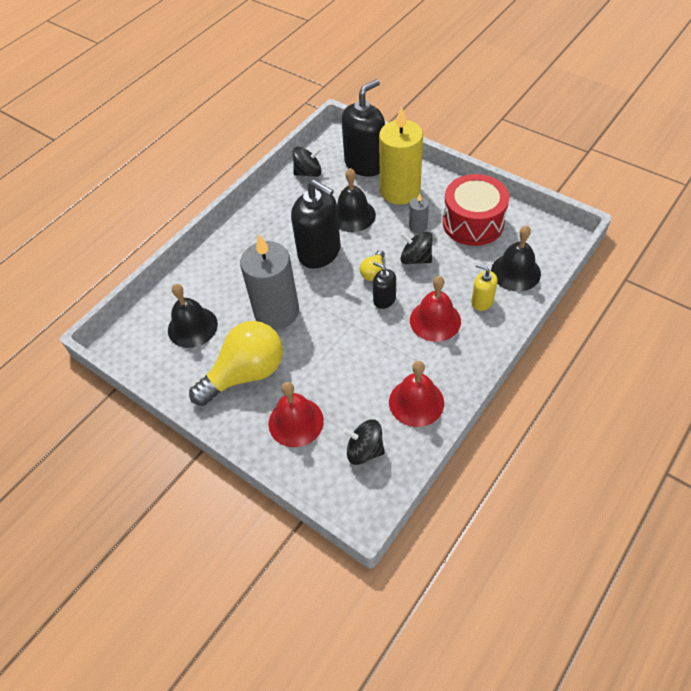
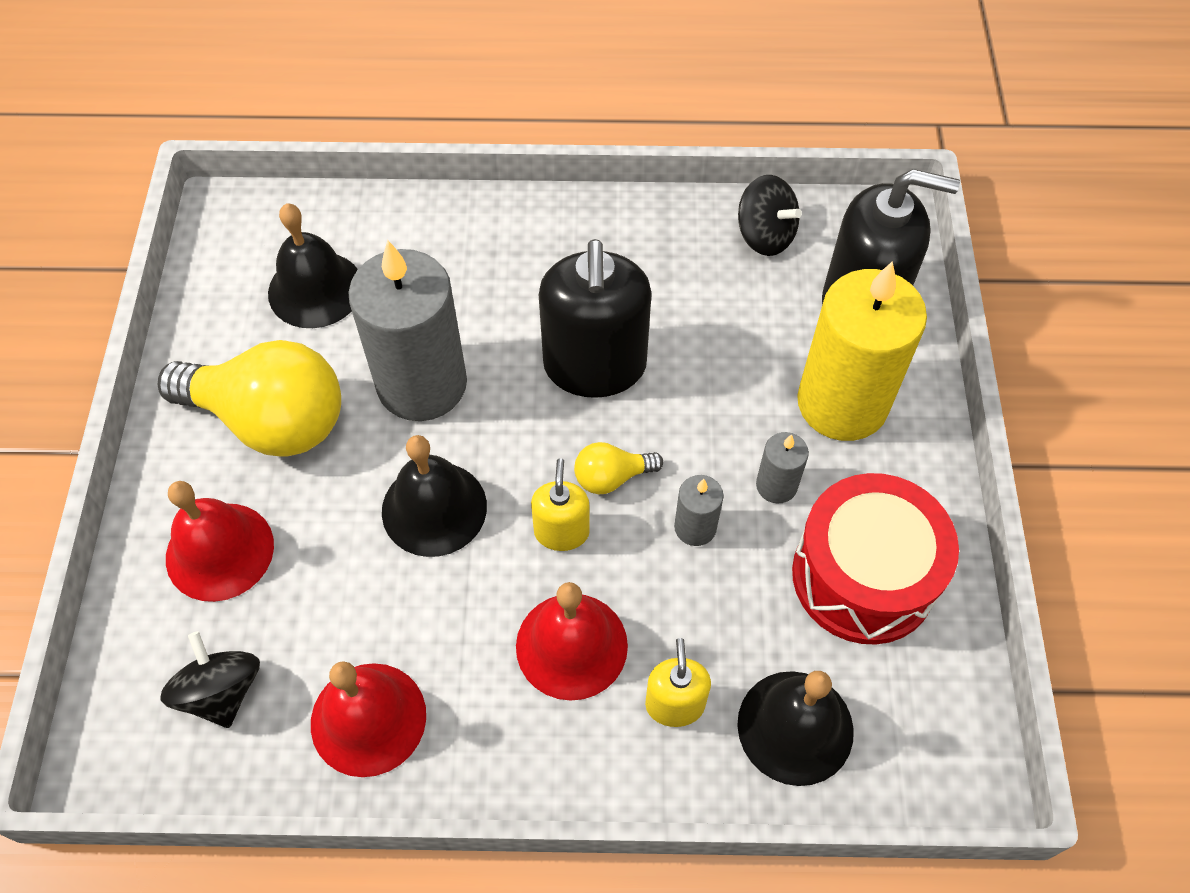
camera: 50 degrees right, 5 degrees up
(353, 215) = (720, 364): black bell -> black bell (434, 508)
(384, 299) = (561, 532): black soap dispenser -> yellow soap dispenser
(416, 258) = (695, 527): black spinning top -> grey candle

